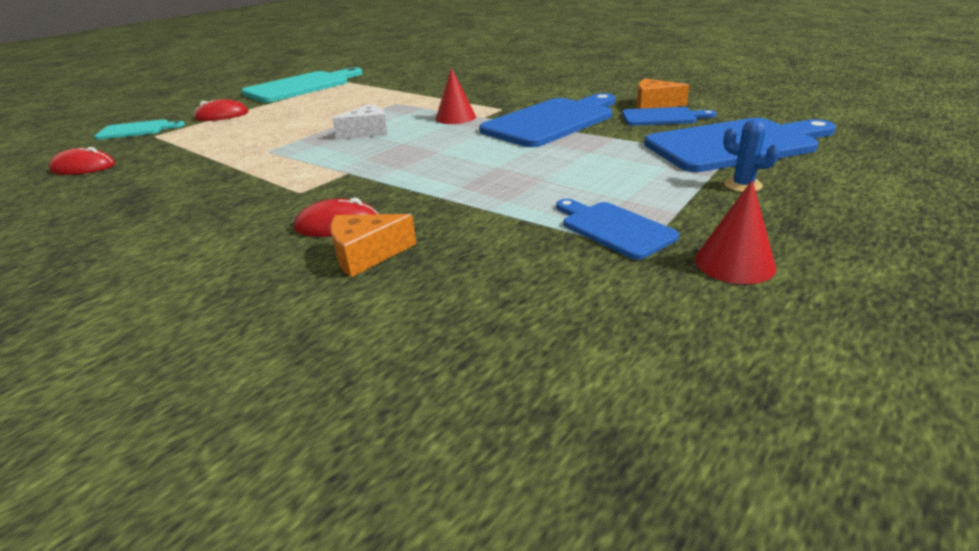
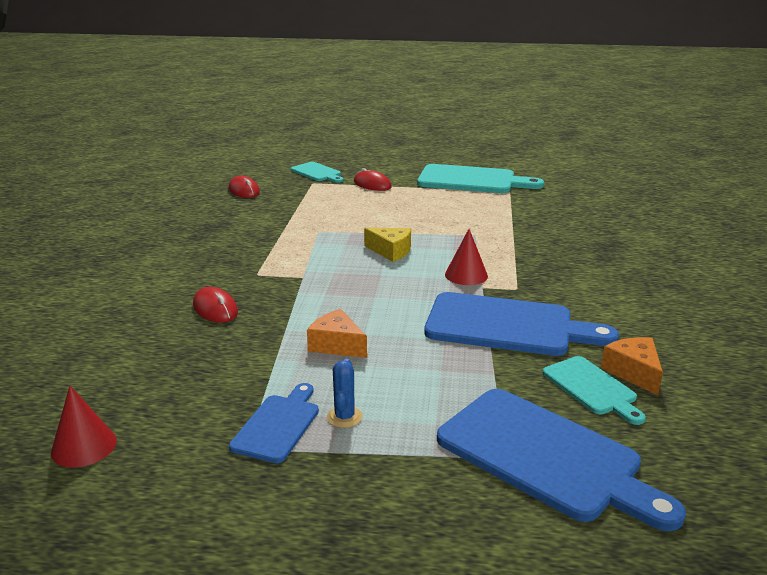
camera: 55 degrees right, 5 degrees down
(366, 255) = (178, 336): orange cheese -> orange cheese (336, 345)
(367, 132) = (391, 251): white cheese -> yellow cheese
(662, 117) = (591, 388): blue cutting board -> turquoise cutting board
(734, 263) = (248, 501): red cone -> red cone (84, 446)
(742, 185) = (425, 480): blue cactus -> blue cactus (344, 417)

